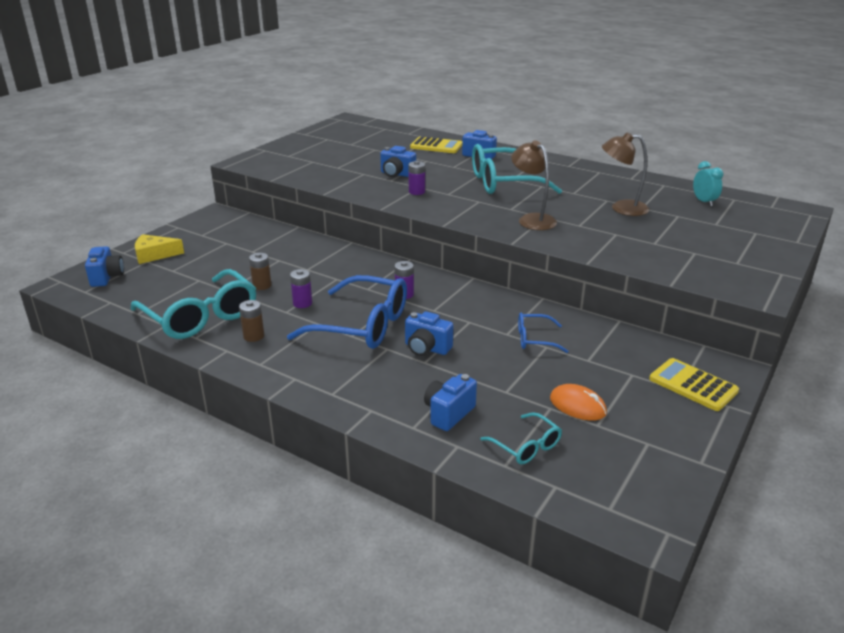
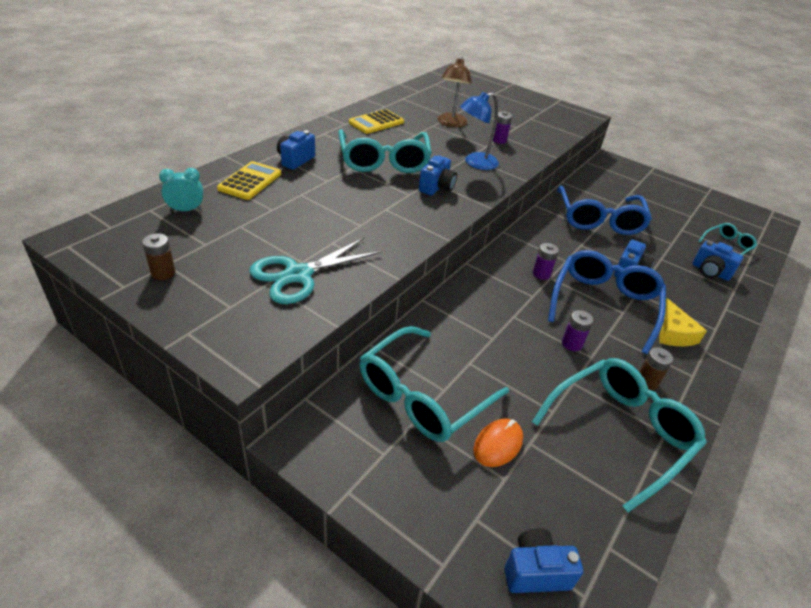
camera: 90 degrees left, 10 degrees up
(154, 255) = (454, 512): yellow cheese -> yellow cheese (673, 333)
(247, 244) = (422, 396): none -> turquoise glasses
(262, 285) = (537, 378): brown battery -> brown battery (163, 273)
(322, 168) = (298, 275): none -> turquoise scissors
(397, 174) = (342, 219): blue camera -> blue camera (437, 187)
(416, 192) = (401, 212): purple battery -> purple battery (499, 140)
(532, 219) = (475, 163): brown lamp -> blue lamp
(534, 339) = (599, 220): blue glasses -> blue glasses, size x2.05
(577, 406) = (675, 219): orange mouse -> orange mouse (498, 444)
(693, 385) = (634, 176): yellow calculator -> yellow calculator (376, 122)
(704, 202) = (439, 94): turquoise clock -> turquoise clock (186, 210)

